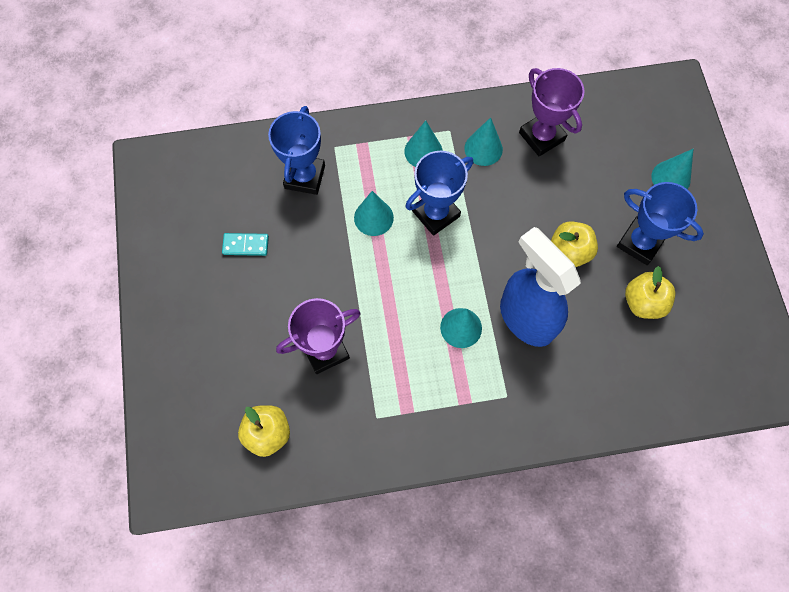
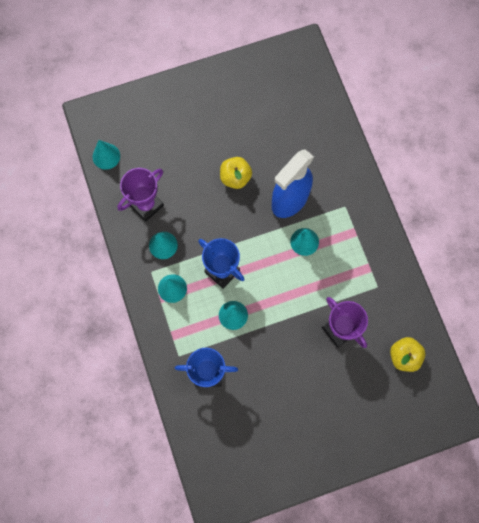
camera: 100 degrees left, 5 degrees up
(245, 245) = (272, 405): turquoise domino -> none
(640, 243) = (220, 133): blue trophy -> none
(643, 302) = (263, 128): yellow apple -> none
(670, 178) = (167, 116): turquoise cone -> turquoise cone (106, 156)

